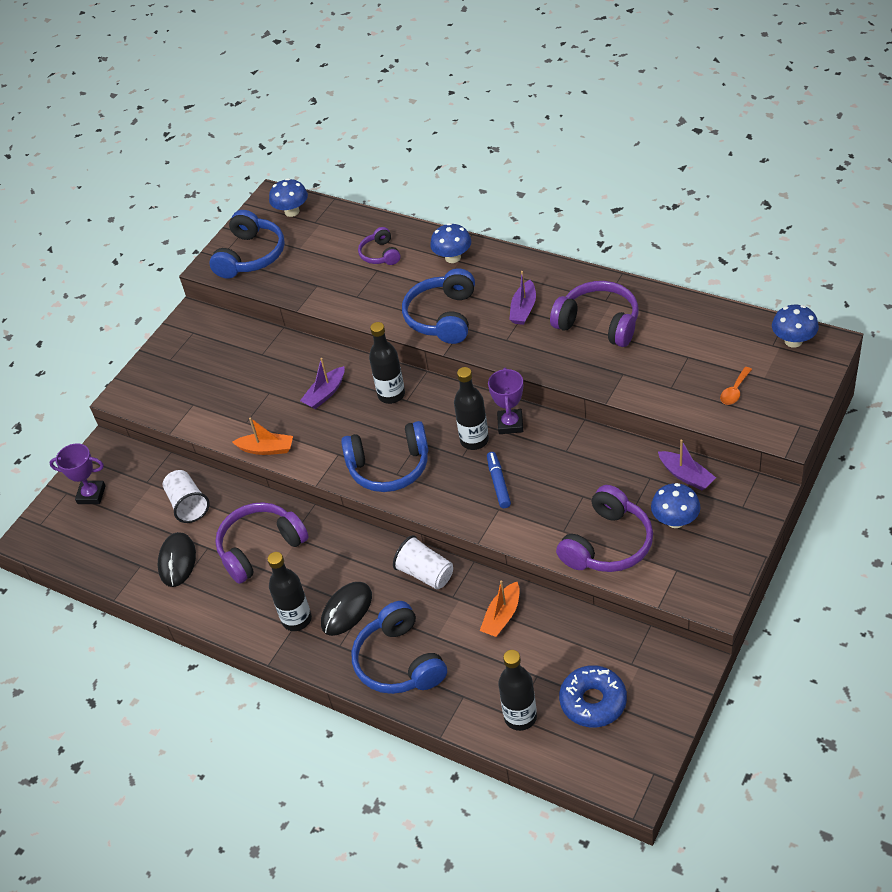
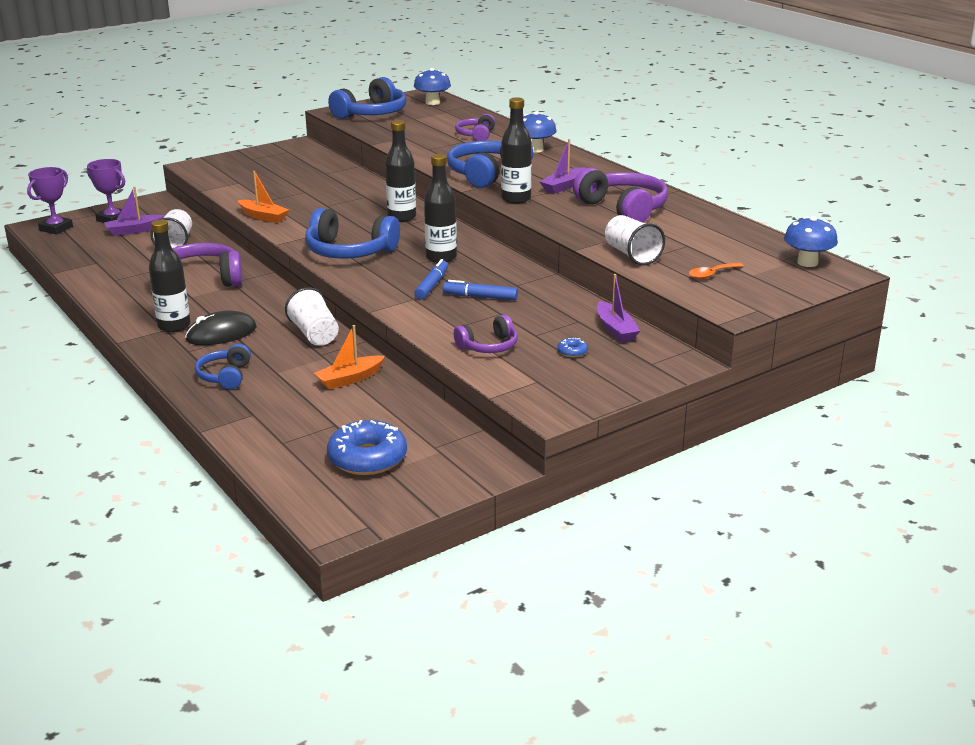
camera: 20 degrees right, 20 degrees down
(177, 561) = (127, 268): black mouse -> none
(325, 394) = (348, 203): purple boat -> purple boat (134, 230)
(399, 662) = (225, 376): blue headphones -> blue headphones, size x0.57
(510, 424) = (484, 258): purple trophy -> purple trophy (56, 228)
(520, 717) = (287, 444): black bottle -> black bottle (516, 199)
(550, 481) = (480, 297): none -> blue marker
(607, 544) = (488, 346): purple headphones -> purple headphones, size x0.57
(655, 391) = (632, 255): none -> white cup
(675, 520) = (572, 352): blue mushroom -> blue donut

